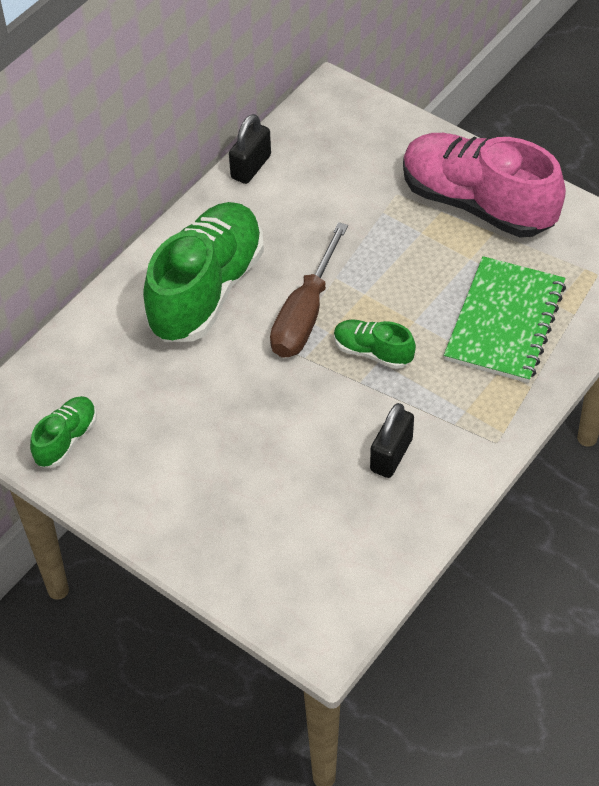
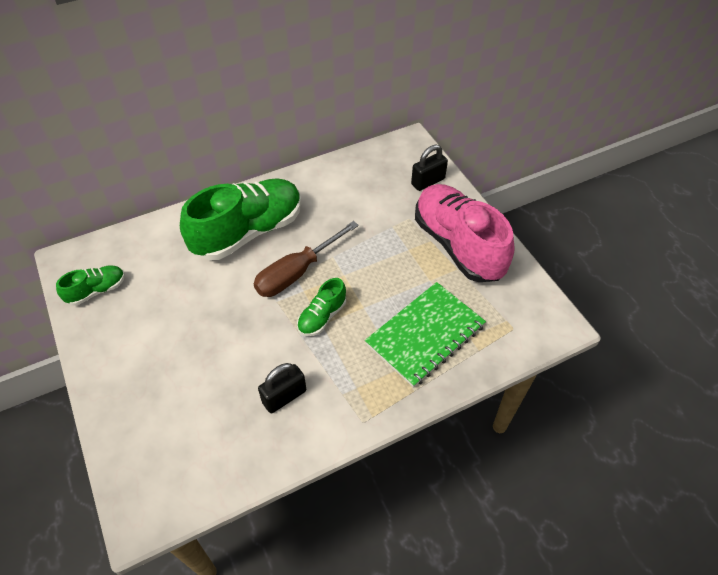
camera: 25 degrees right, 0 degrees up
(251, 167) = (329, 167): black padlock -> black padlock (428, 181)
(372, 352) = (322, 317): green shoe -> green shoe turned 105 degrees counterclockwise

